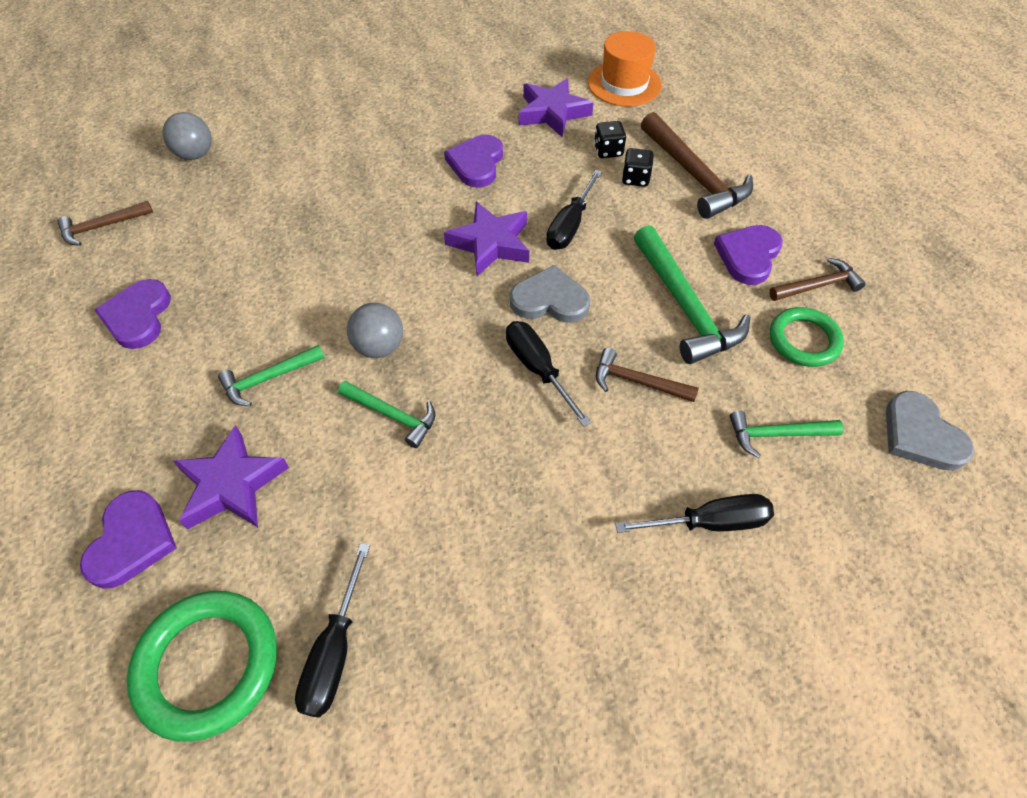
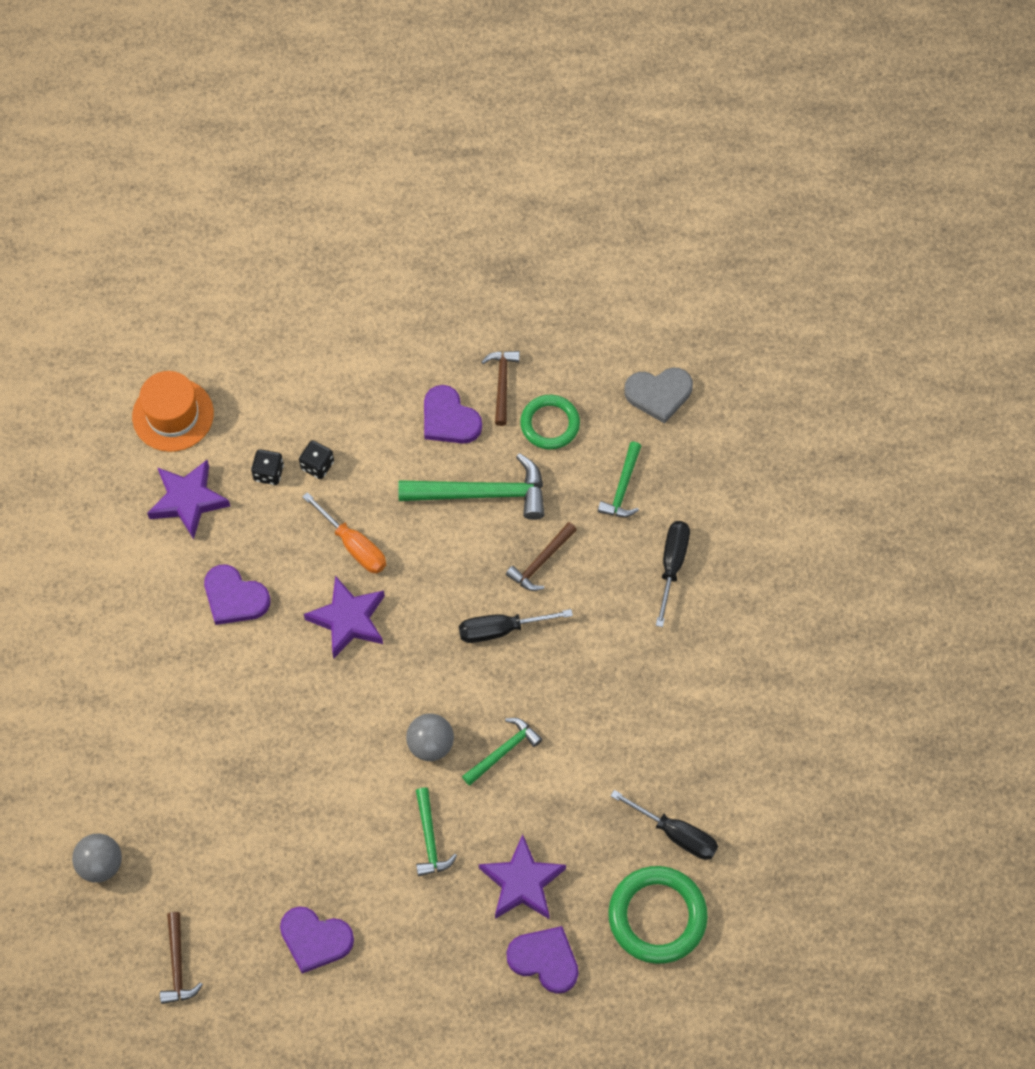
camera: 70 degrees left, 10 degrees up
(550, 300) = (433, 594): grey heart -> none
(569, 226) = (354, 546): black screwdriver -> orange screwdriver
(694, 176) = (335, 414): brown hammer -> none

